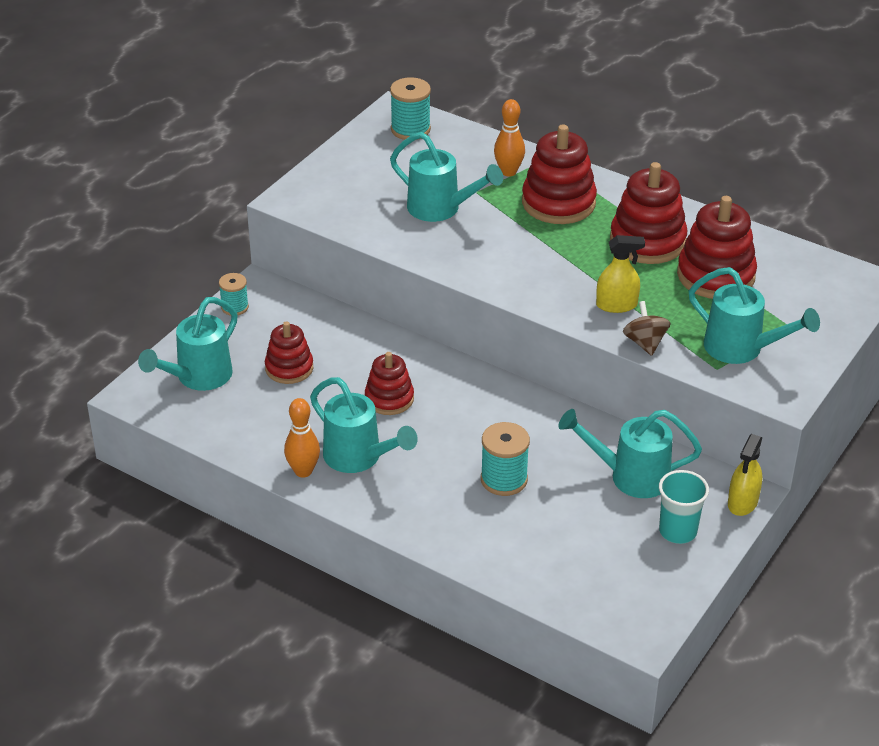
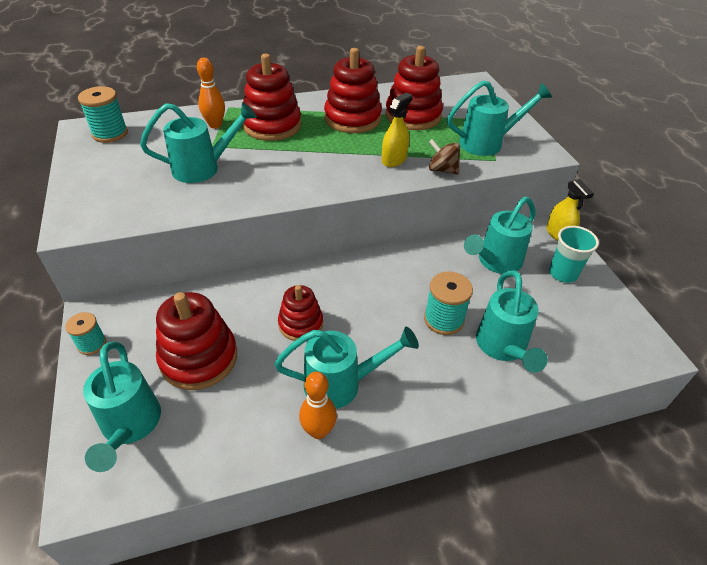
camera: 50 degrees left, 5 degrees up
(289, 368) = (199, 358): red stacking toy -> red stacking toy, size x1.61
(517, 533) = (503, 347): none -> turquoise watering can

